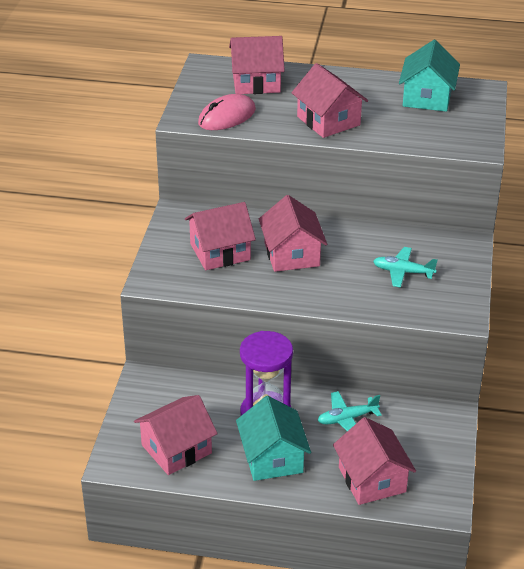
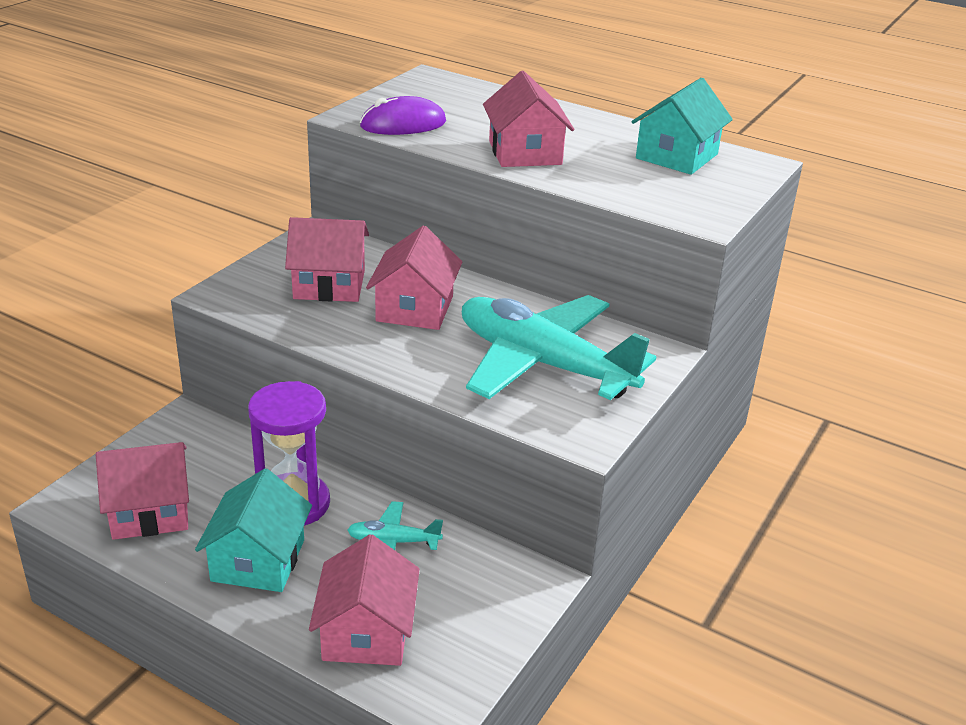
camera: 20 degrees right, 5 degrees down
(227, 117) = (403, 124): pink mouse -> purple mouse
(256, 82) = (471, 101): pink house -> none
(403, 272) = (543, 364): turquoise plane -> turquoise plane, size x2.32

